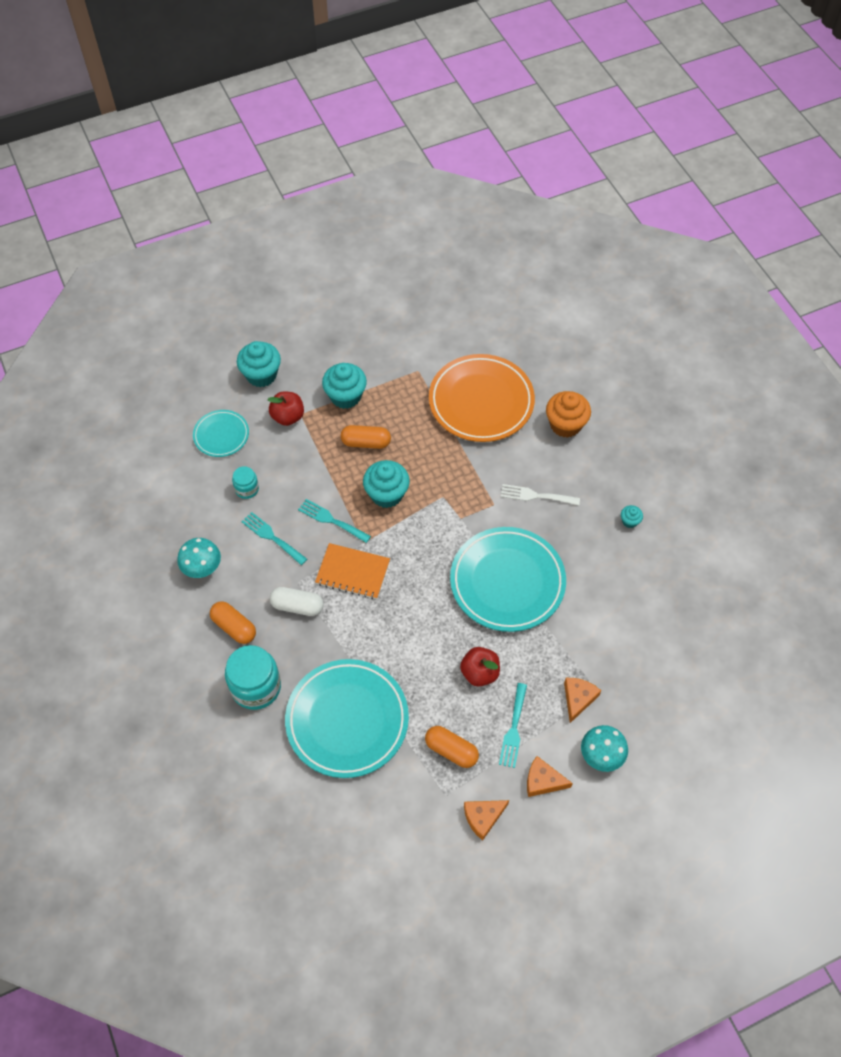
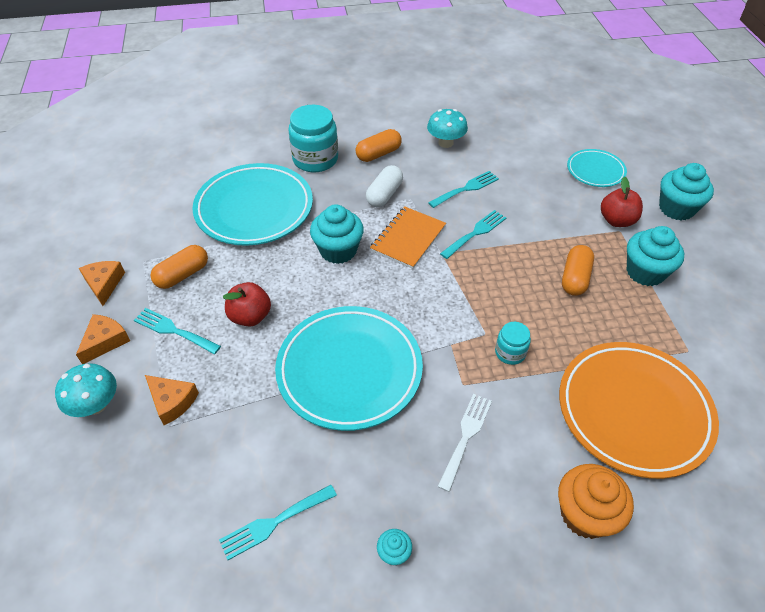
camera: 105 degrees right, 10 degrees down
(247, 489) = (526, 179): turquoise jar -> turquoise jar (510, 352)
(386, 494) = (499, 283): turquoise cupcake -> turquoise cupcake (338, 250)
(639, 594) = (274, 523): none -> turquoise fork

